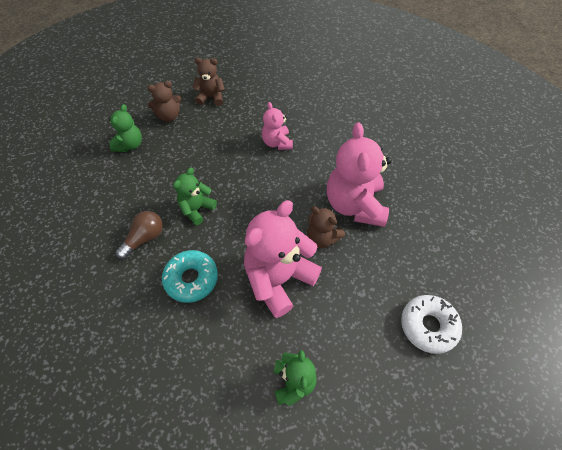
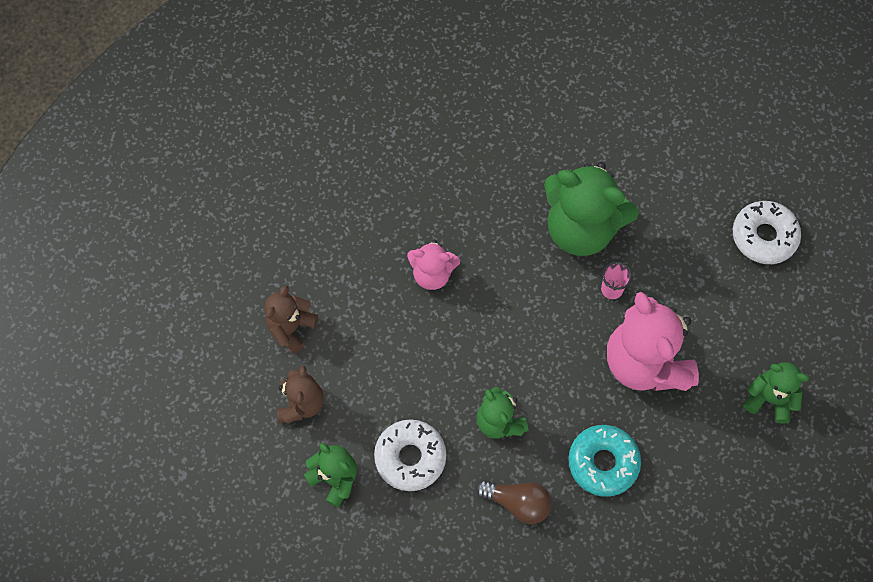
camera: 65 degrees left, 10 degrees up
(144, 238) = (517, 503): brown light bulb -> brown light bulb turned 135 degrees clockwise
(155, 173) = (410, 457): none -> white donut
(322, 238) = (611, 289): brown teddy bear -> pink cup
(355, 205) = (581, 228): pink teddy bear -> green teddy bear

